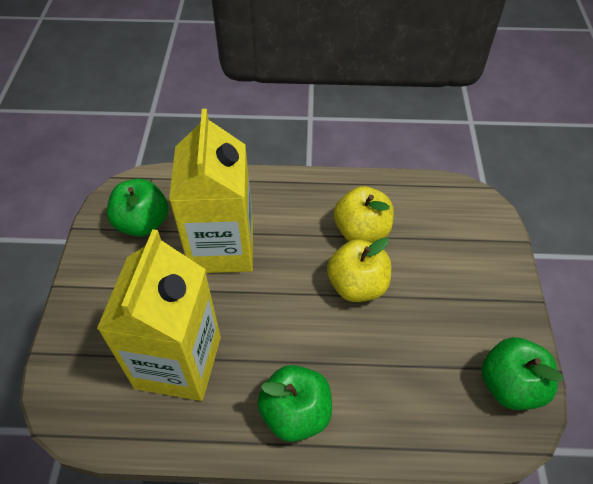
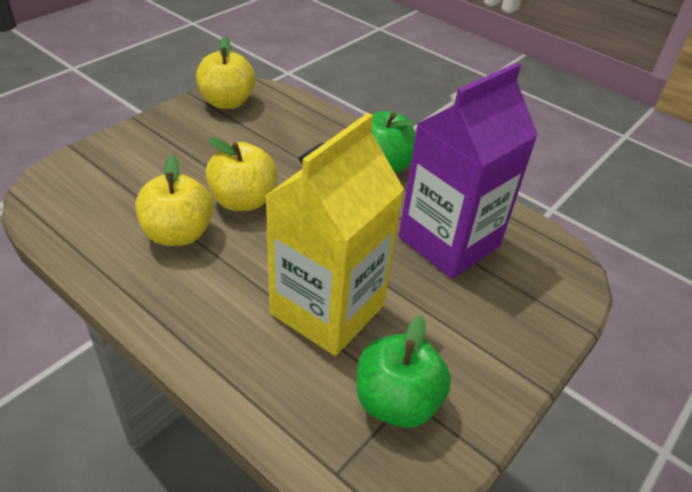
camera: 145 degrees left, 10 degrees down
(178, 362) = (449, 242): yellow carton -> purple carton
(510, 386) = (227, 102): green apple -> yellow apple

